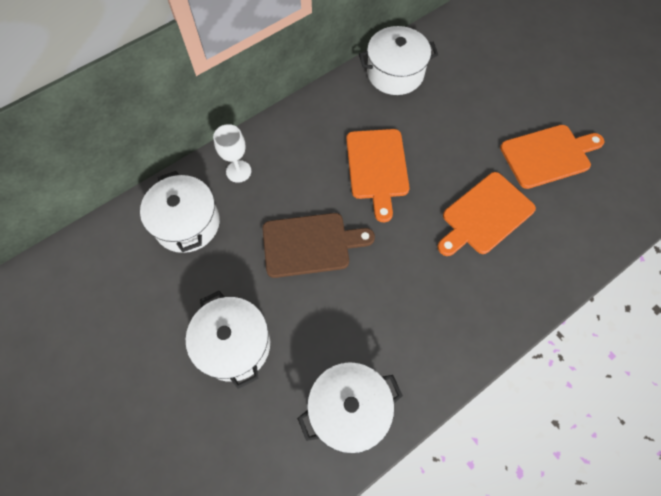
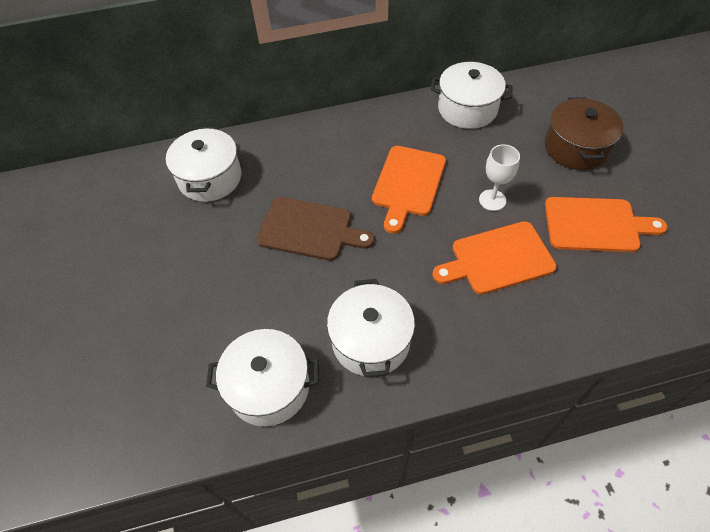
camera: 25 degrees right, 10 degrees down
(234, 344) = (195, 290): white pot -> white pot (371, 341)
(238, 171) = (277, 150): white goblet -> white goblet (492, 200)
(503, 85) = (576, 148): none -> brown pot

